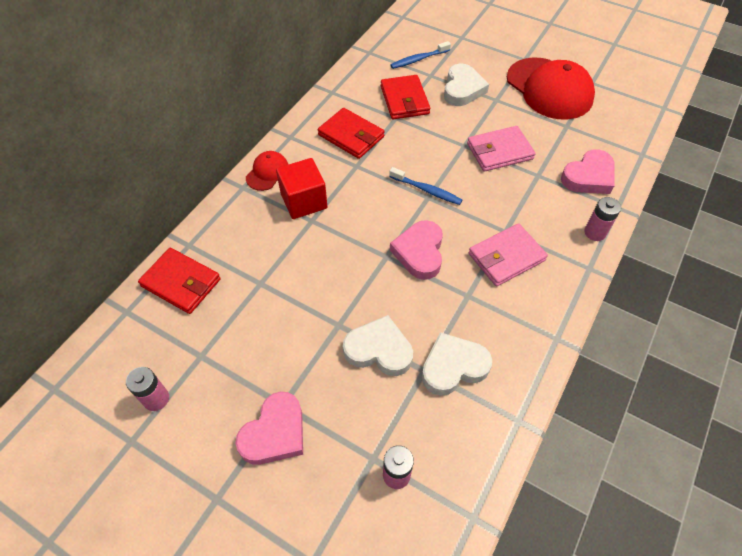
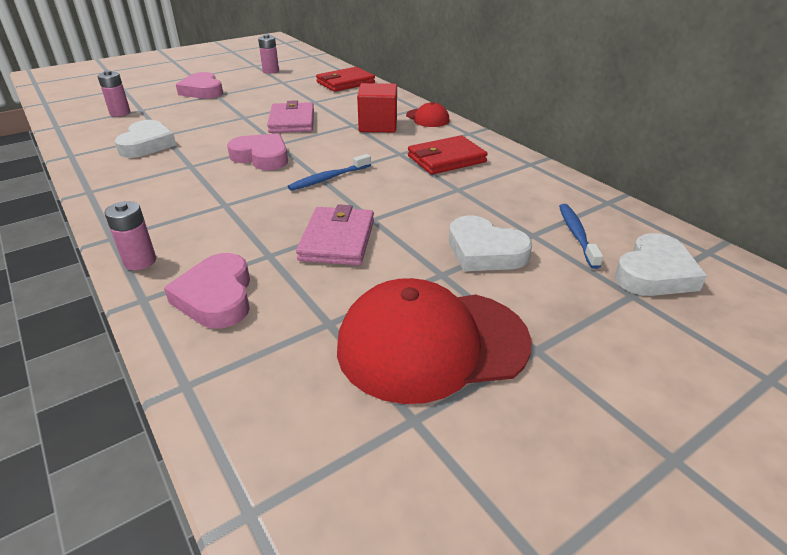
camera: 115 degrees right, 20 degrees down
(379, 350) = (203, 124): white heart -> white heart (654, 273)
(404, 100) = (488, 202): red wallet -> none
(506, 257) = (197, 195): pink wallet -> pink wallet (292, 121)

